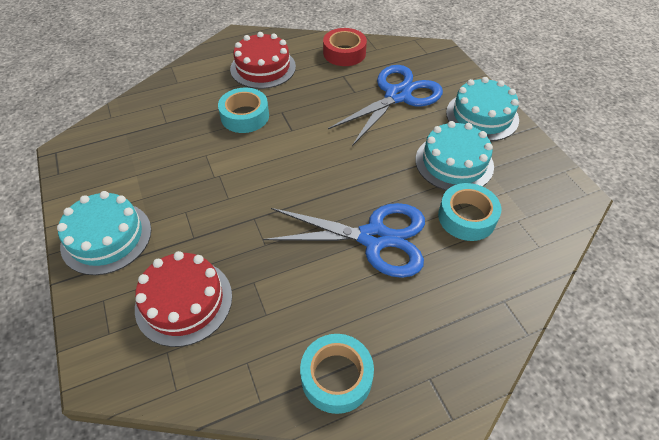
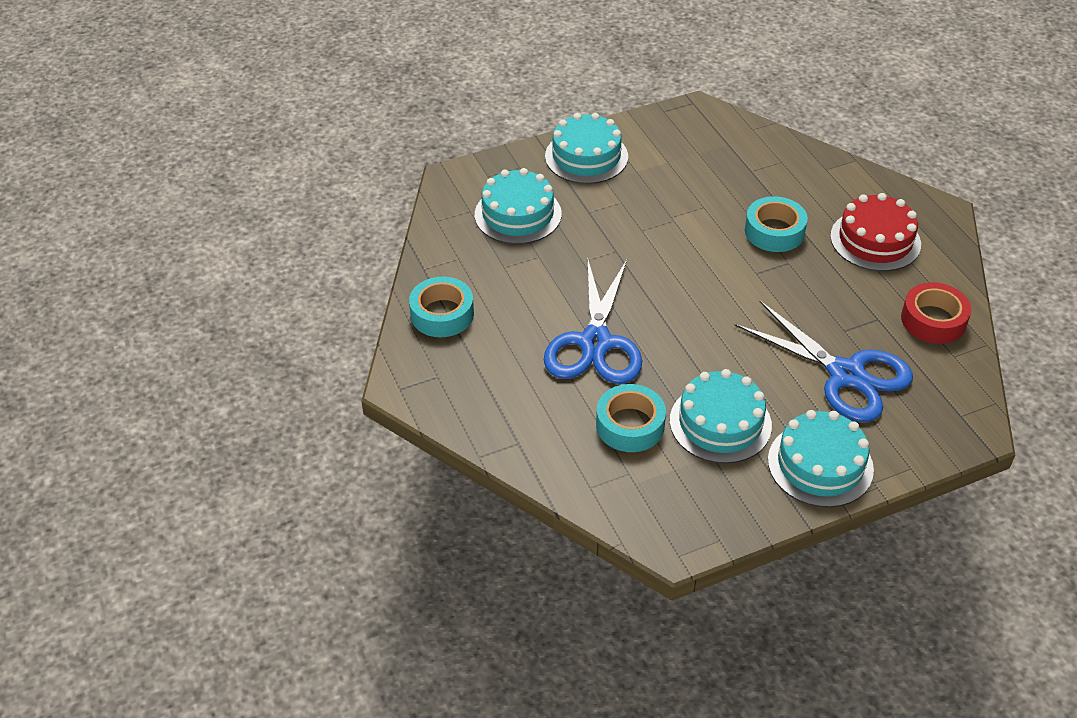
camera: 90 degrees right, 5 degrees down
(184, 301) = (518, 214): red cake -> turquoise cake

